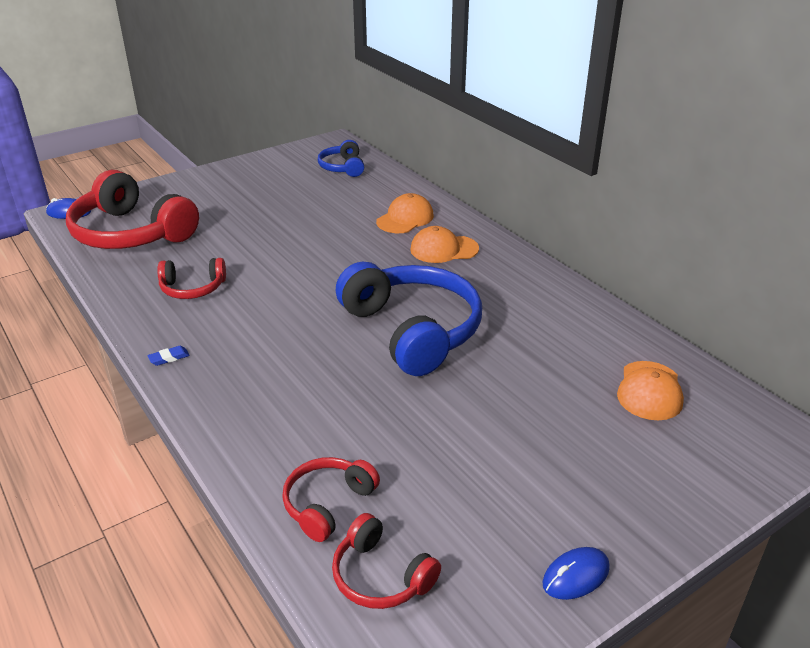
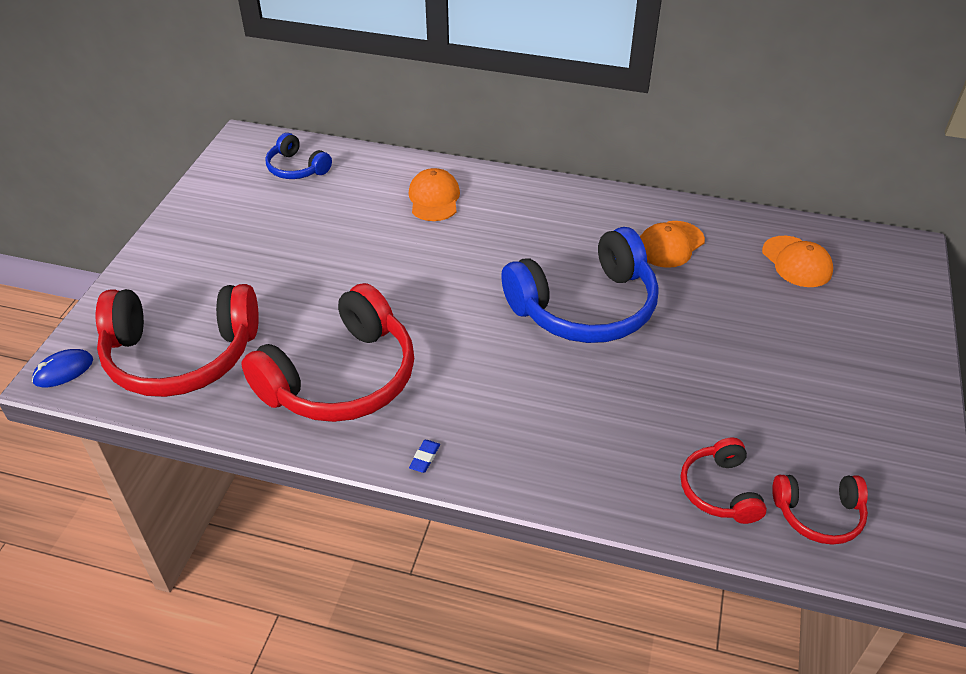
camera: 40 degrees left, 10 degrees up
(192, 288) = (341, 378): red headphones -> red headphones, size x2.01
(412, 330) = (585, 307): blue headphones -> blue headphones turned 135 degrees clockwise
(443, 249) = (508, 214): orange cap -> orange cap (670, 244)
(575, 576) = (914, 428): blue mouse -> none

